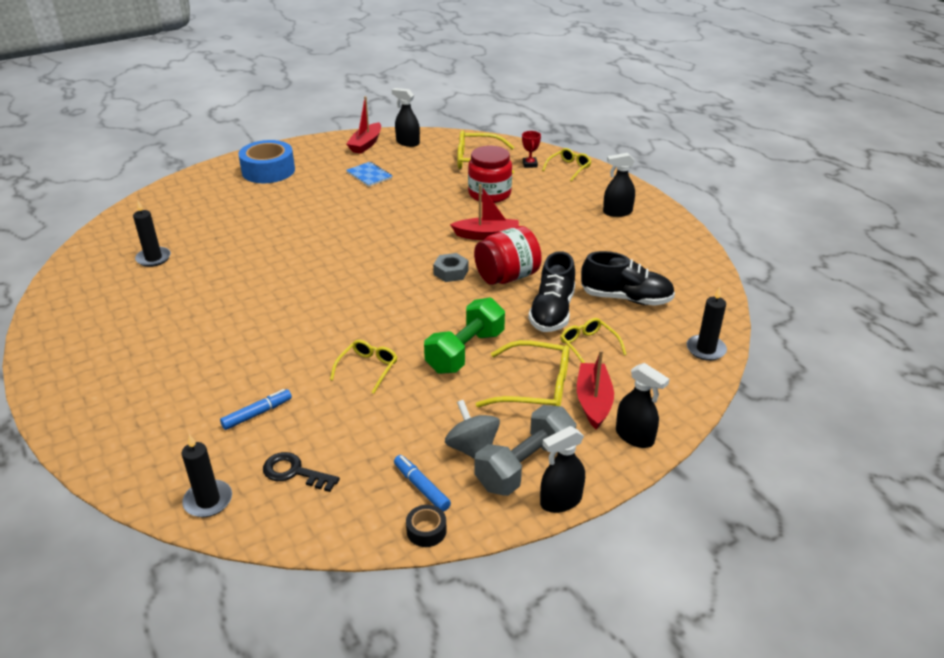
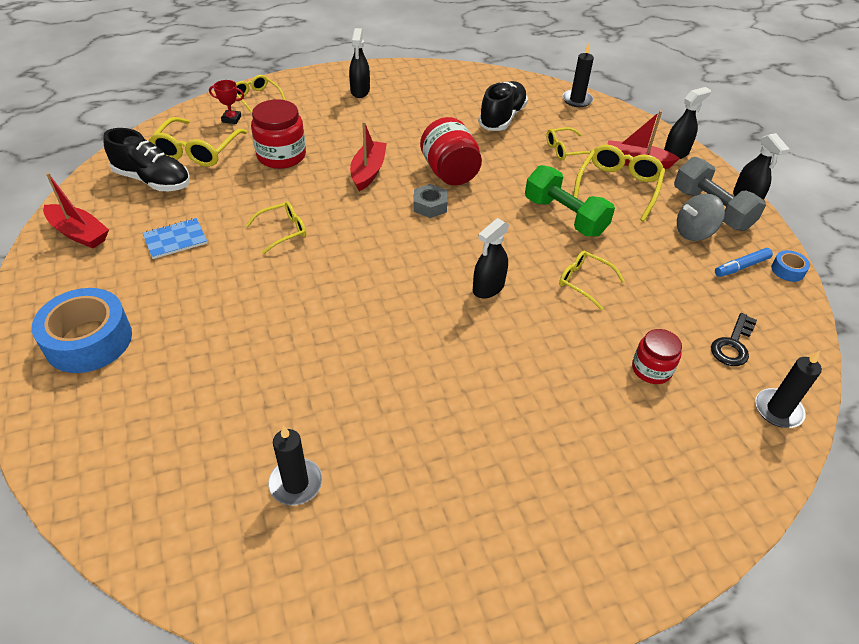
camera: 80 degrees left, 10 degrees up
(257, 414) = (651, 369): blue marker -> red jar
(392, 212) = (282, 231): none -> yellow glasses
(407, 142) = (105, 196): black spray bottle -> black spray bottle (488, 288)
(426, 530) = (787, 270): black tape -> blue tape
(552, 312) = (513, 158): black shoe -> black shoe (153, 180)

